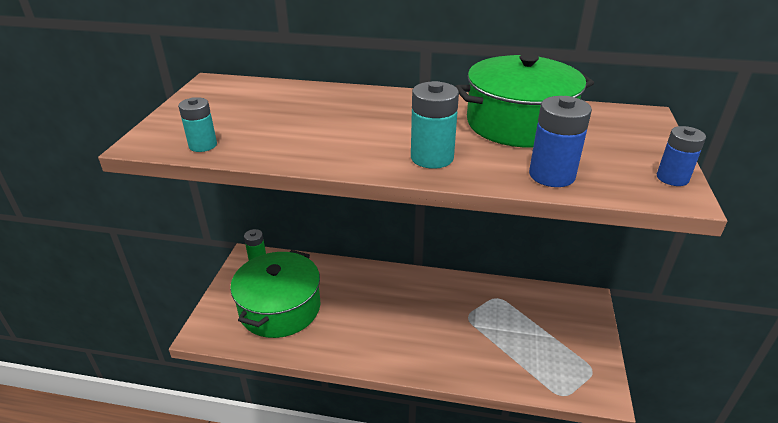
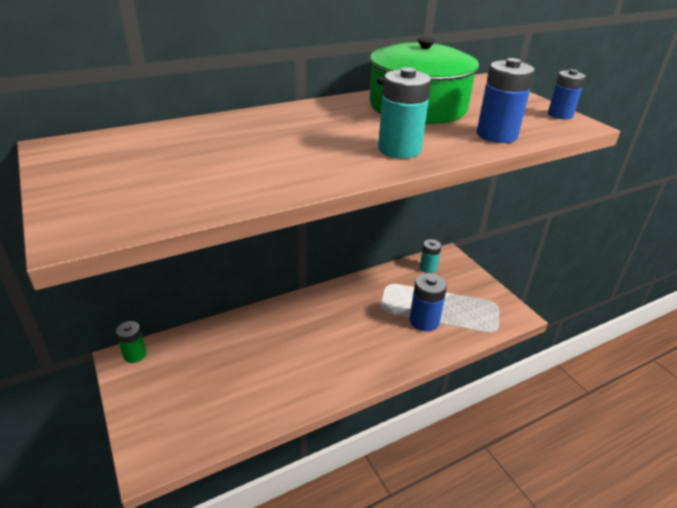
camera: 40 degrees left, 0 degrees up
(203, 145) = (160, 210): turquoise battery -> turquoise battery (428, 268)
(280, 308) = (212, 389): green pot -> none
(496, 347) = (424, 321): none -> blue battery

